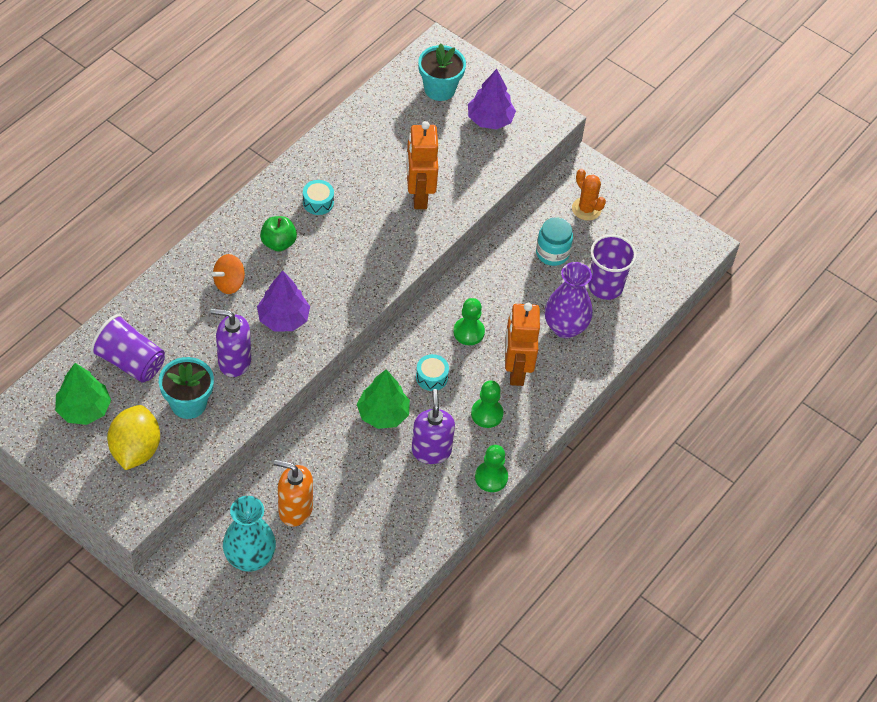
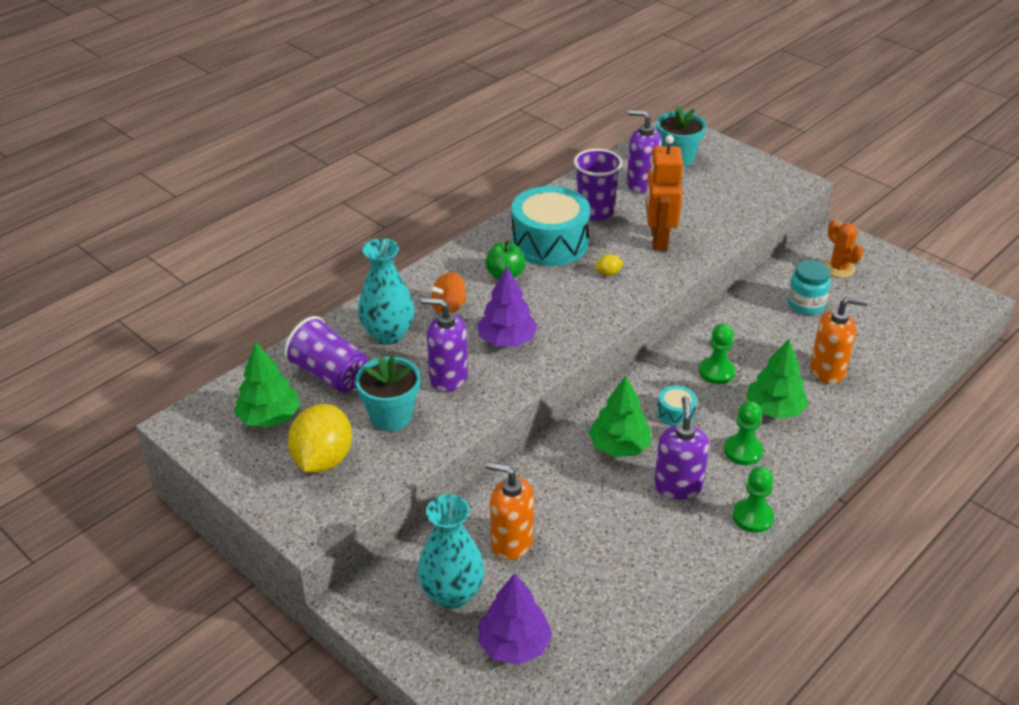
camera: 10 degrees right, 15 degrees down
(177, 315) = (388, 334): none -> turquoise vase
(318, 202) = (549, 243): turquoise drum -> turquoise drum, size x2.30
(372, 238) = (608, 273): none -> yellow lemon
(404, 124) = (641, 183): none -> purple soap dispenser
(490, 120) = (731, 182): purple tree -> purple tree (514, 645)
(516, 370) = (774, 409): orange robot -> green tree
(565, 327) = (827, 371): purple vase -> orange soap dispenser
(605, 286) = (869, 335): purple cup -> purple cup (595, 212)

